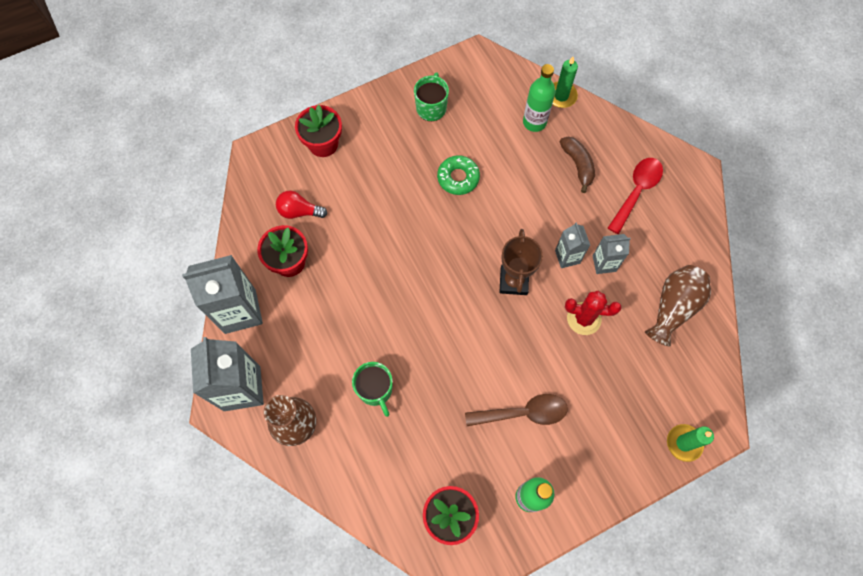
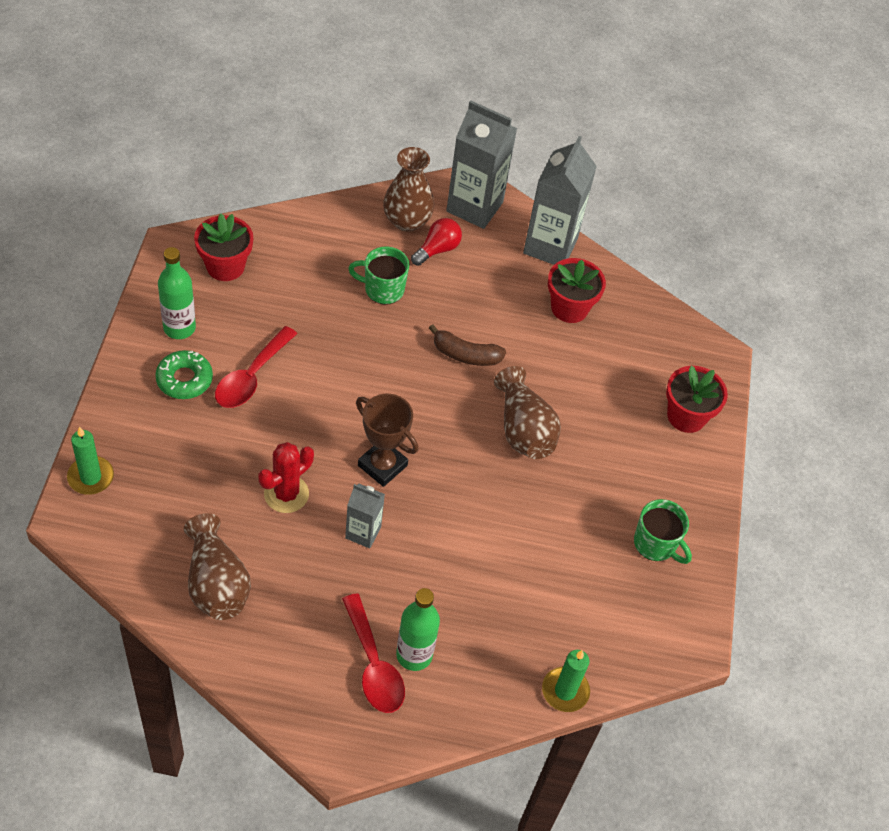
camera: 120 degrees right, 15 degrees down
(299, 211) = (619, 348): red light bulb -> red light bulb (437, 249)
(414, 223) = (523, 430): none -> brown vase
(458, 178) = (543, 504): green donut -> green donut (184, 379)
(523, 413) = (251, 377): brown spoon -> red spoon
(534, 122) = (552, 632): green bottle -> green bottle (414, 655)
(578, 165) = (459, 632): brown banana -> brown banana (465, 355)
(604, 263) = (324, 560): grey carton -> none

